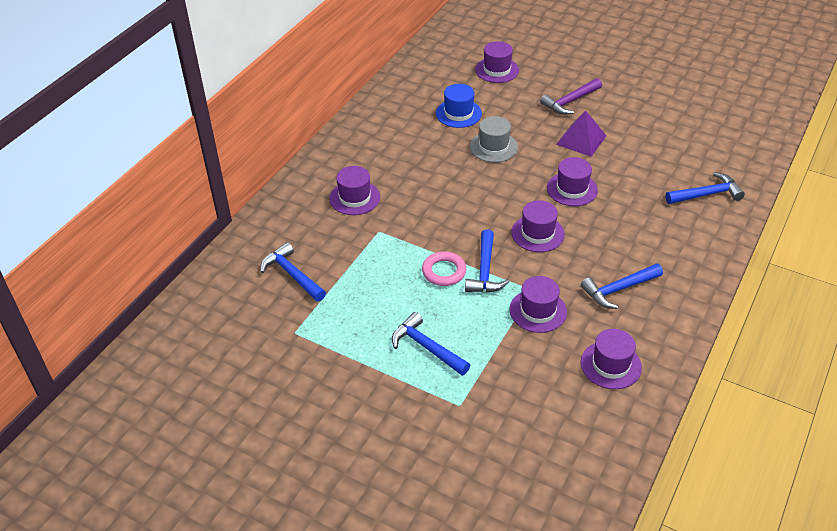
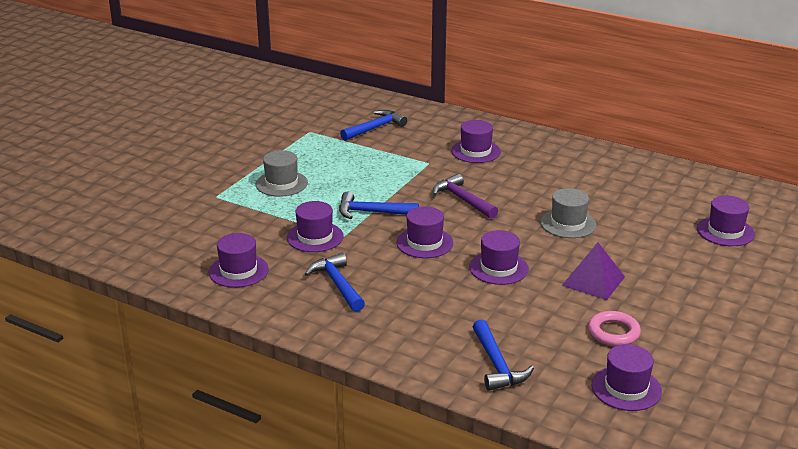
camera: 90 degrees right, 15 degrees down
(427, 347) = (281, 183): blue hammer -> grey hat
(444, 271) = (373, 192): pink ring -> pink ring (613, 332)
(458, 113) = (626, 205): blue hat -> none
(570, 101) = (673, 279): purple hammer -> purple hammer (463, 200)
(713, 135) = (626, 388): none -> purple hat

